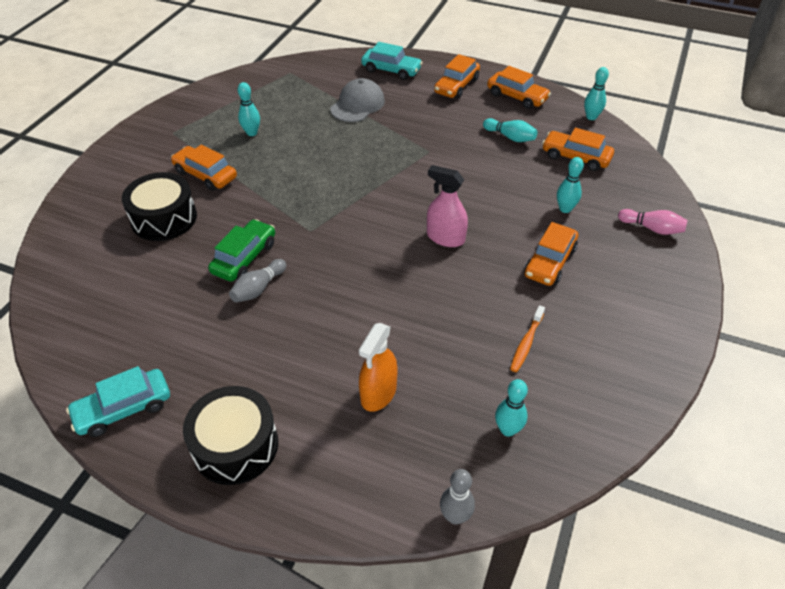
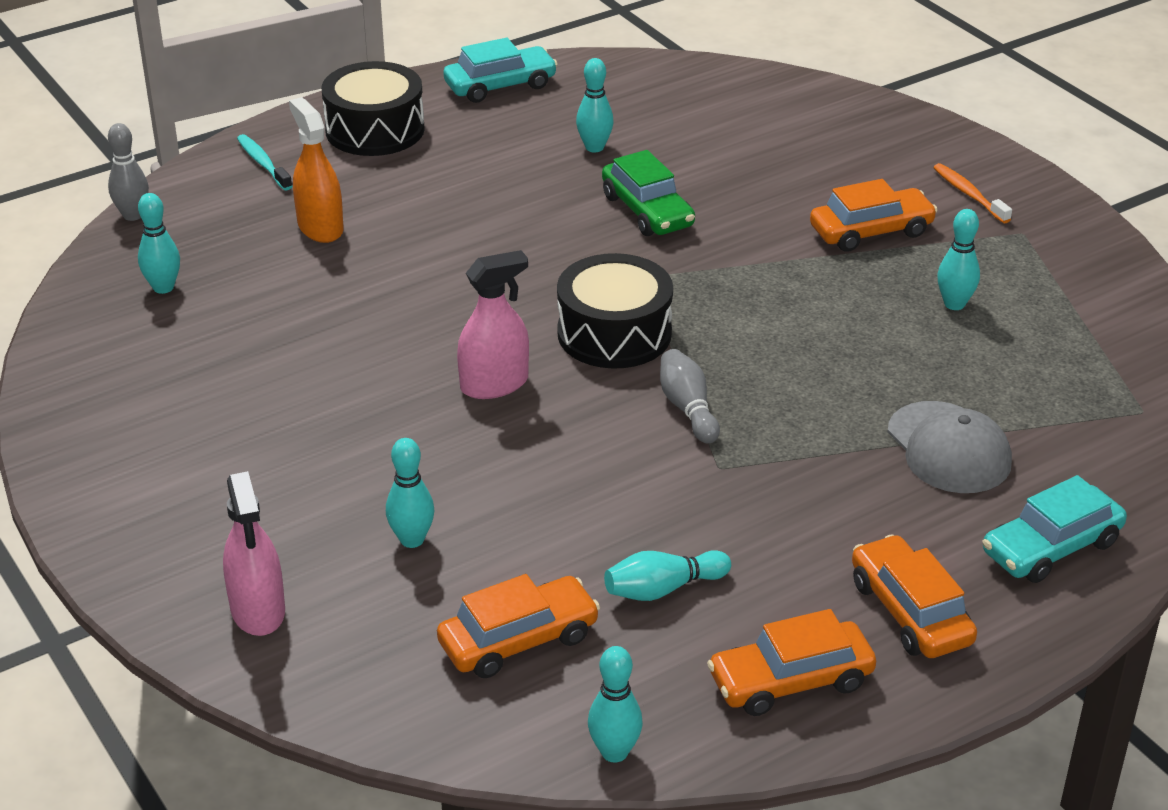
camera: 125 degrees right, 10 degrees down
(123, 409) = (500, 86): turquoise car -> turquoise car turned 60 degrees clockwise
(164, 218) = (798, 176): black drum -> black drum (614, 333)
(185, 314) = (594, 147): none -> turquoise bowling pin
(258, 288) = (578, 204): grey bowling pin -> grey bowling pin (688, 408)
(329, 484) = (263, 163): none -> turquoise toothbrush
(526, 343) = (241, 359): orange toothbrush -> orange toothbrush (969, 194)
(549, 262) = (332, 455): orange car -> none
(652, 228) = (258, 610): pink bowling pin -> pink spray bottle

